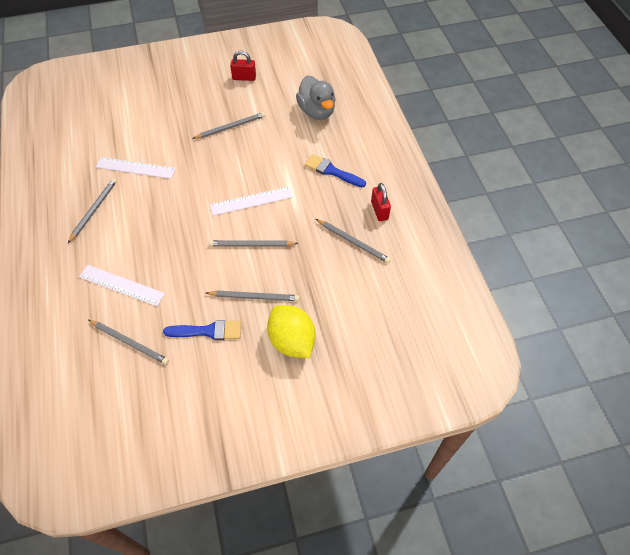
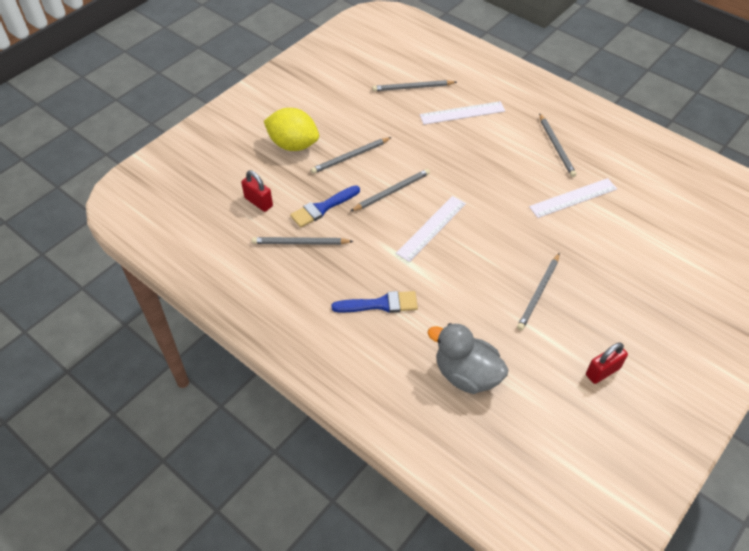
camera: 145 degrees right, 5 degrees down
(208, 331) = (364, 120): blue brush -> blue brush (323, 208)
(379, 210) = (296, 288): red padlock -> red padlock (258, 202)

